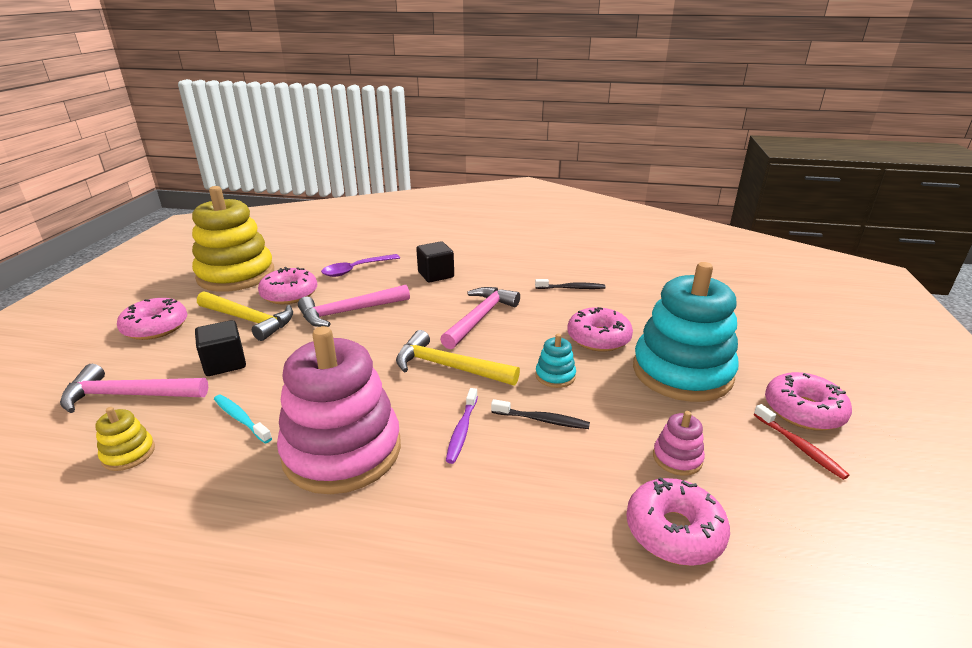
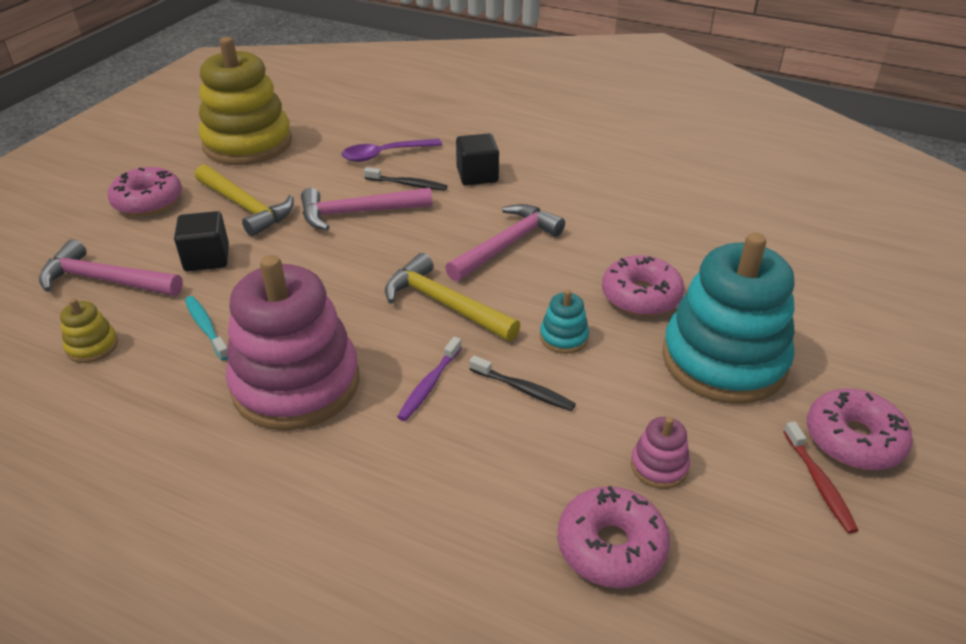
camera: 15 degrees right, 10 degrees up
(289, 294) = (299, 179): pink donut -> none
(571, 288) = (640, 220): black toothbrush -> black toothbrush (407, 184)

